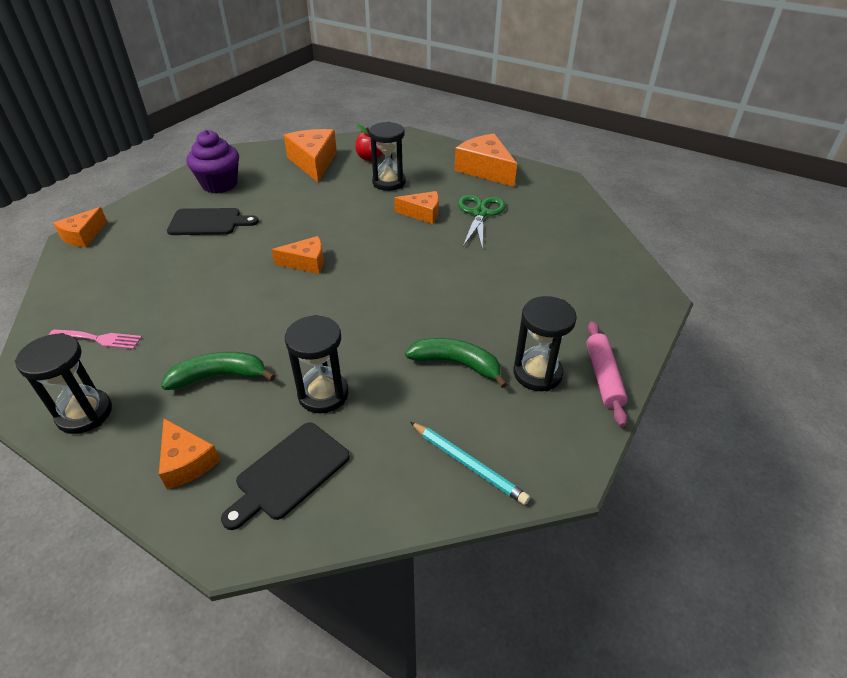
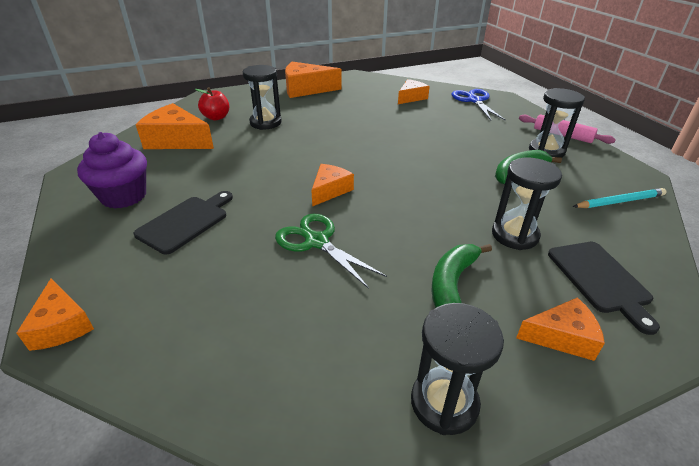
camera: 55 degrees left, 5 degrees down
(99, 339) = (313, 359): pink fork -> none
(422, 213) = (328, 125): orange cheese -> orange cheese (411, 97)
(480, 213) = (356, 109): green scissors -> green scissors (316, 241)
(613, 278) = (474, 100): none -> blue scissors

